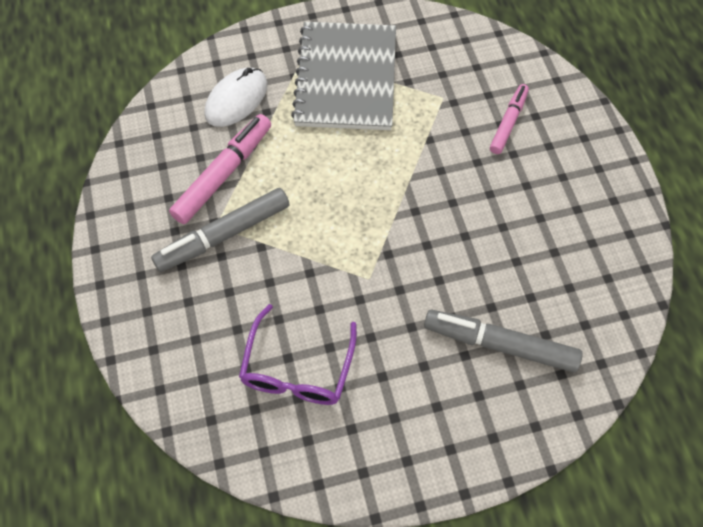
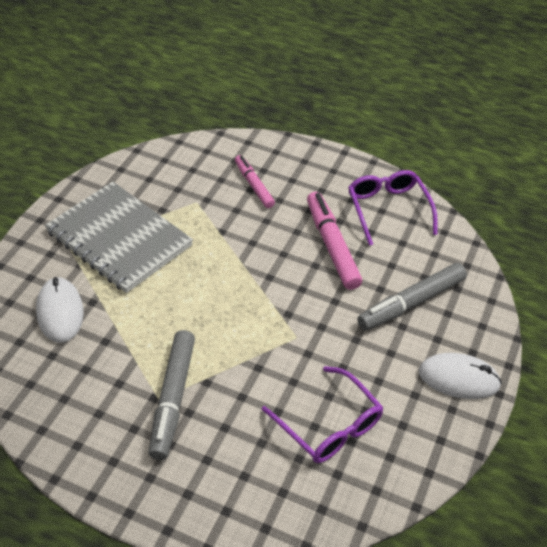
camera: 55 degrees left, 15 degrees down
(223, 174) = (118, 363): pink marker -> pink marker (332, 246)
(448, 445) = (458, 379): none -> white mouse
(598, 247) = (388, 210): none -> purple glasses

